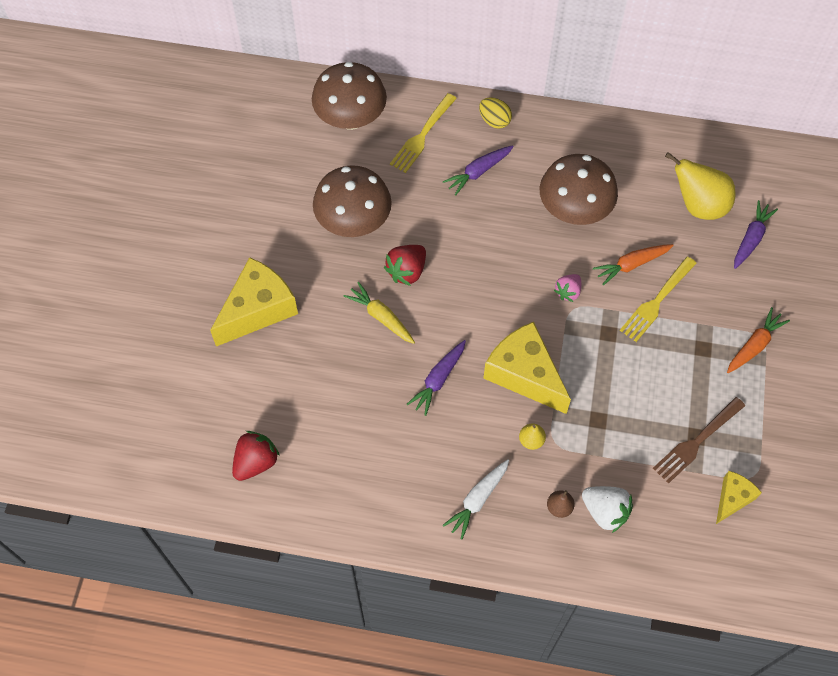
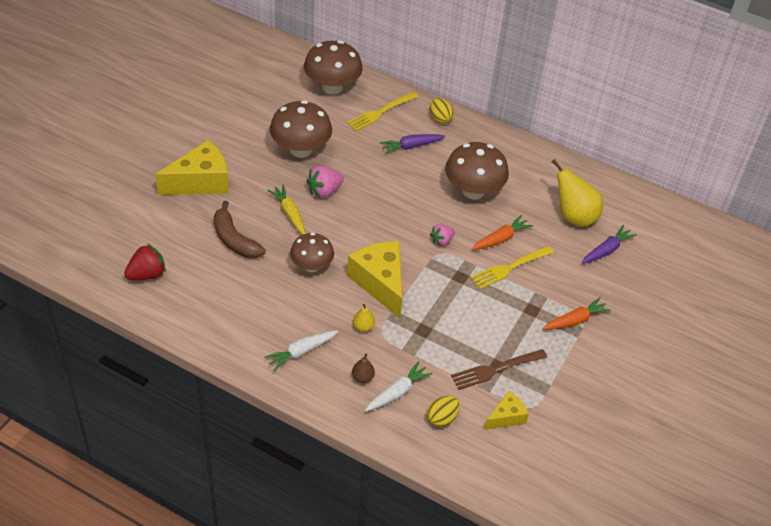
camera: 15 degrees right, 15 degrees down
(334, 376) = (234, 240): none -> brown banana
(407, 271) = (324, 191): red strawberry -> pink strawberry
(438, 380) = (311, 266): purple carrot -> brown mushroom
(605, 512) = (397, 392): white strawberry -> white carrot
(631, 265) = (501, 239): orange carrot -> orange carrot turned 150 degrees clockwise
(666, 527) = (442, 418): none -> yellow egg

